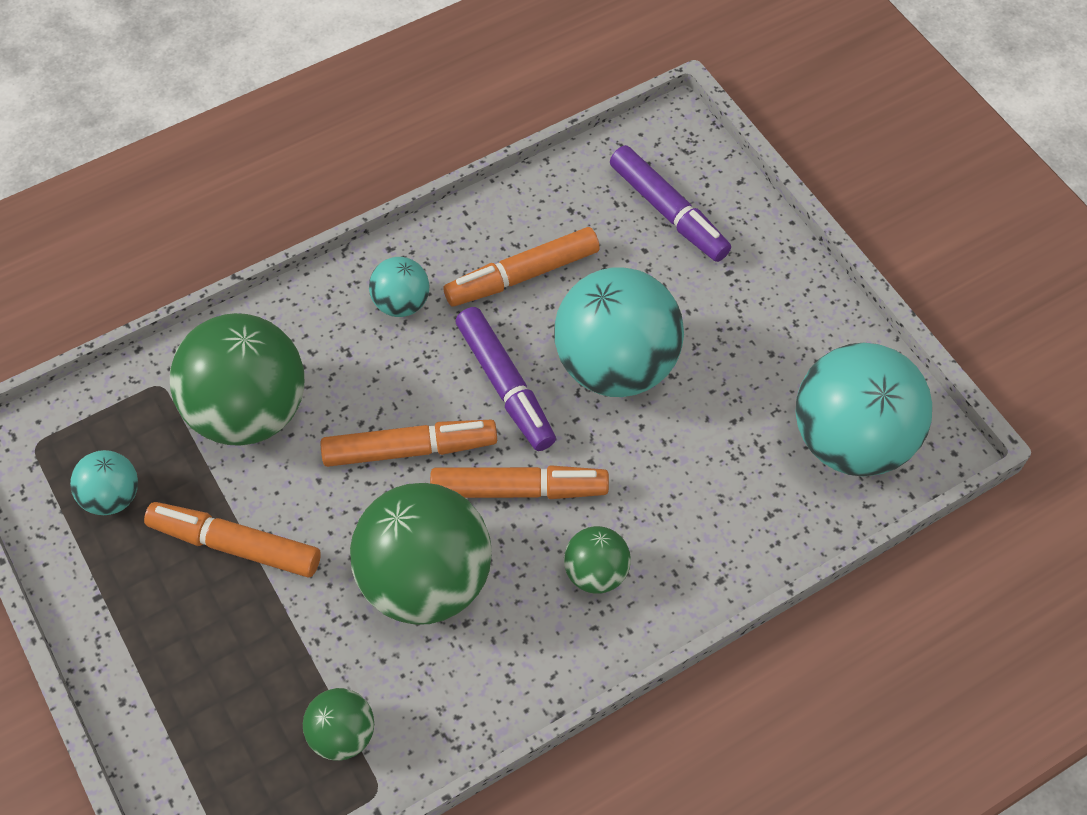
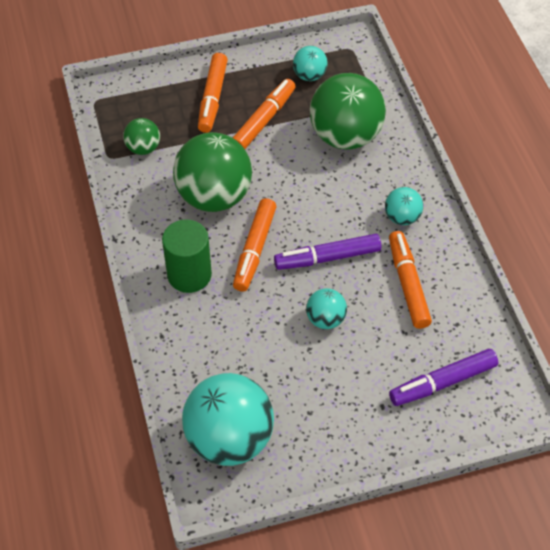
camera: 105 degrees right, 5 degrees down
(410, 449) = (297, 203): orange marker -> orange marker (212, 98)
(596, 572) = (189, 275): green ball -> green cylinder
(615, 365) = (325, 319): turquoise ball -> turquoise ball, size x0.49

